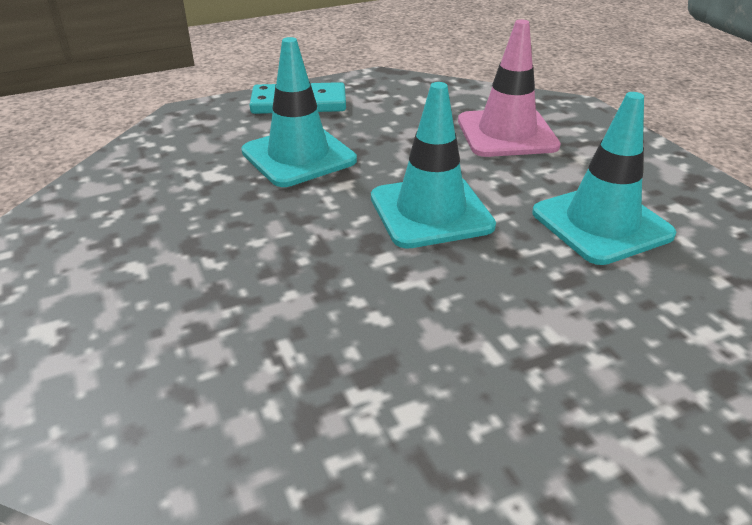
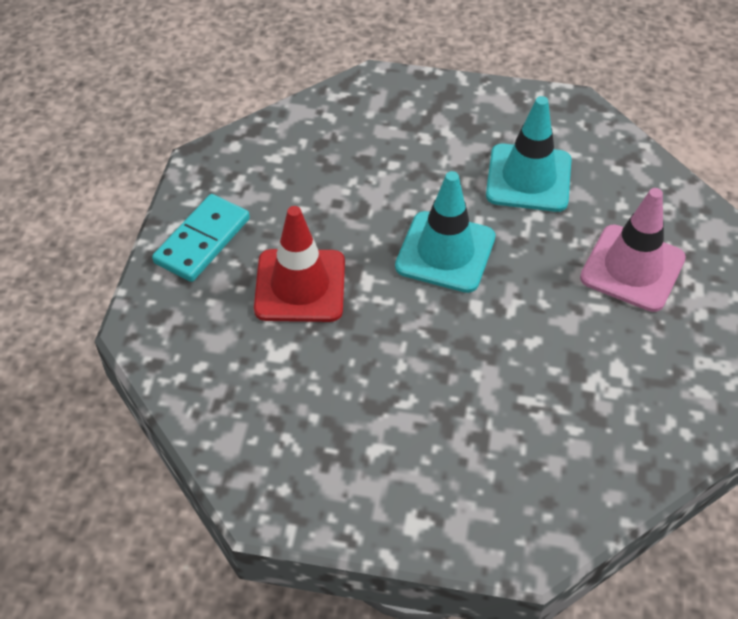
camera: 55 degrees left, 15 degrees up
(298, 156) = (300, 286): turquoise traffic cone -> red traffic cone
(507, 133) = (379, 146): pink traffic cone -> pink traffic cone (632, 268)

